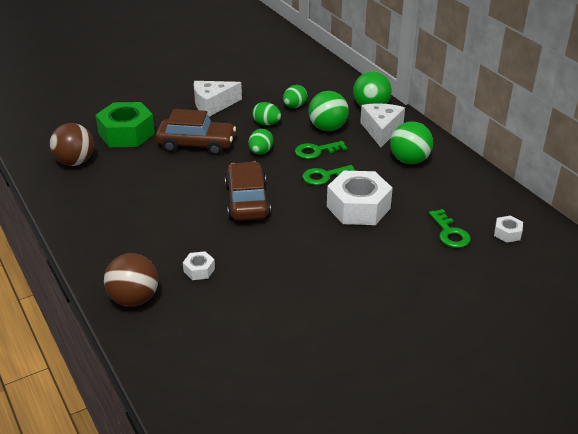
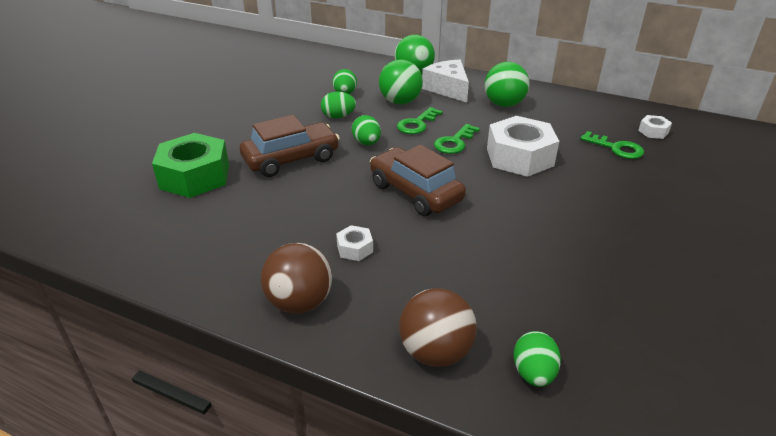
camera: 35 degrees left, 0 degrees up
(75, 162) = (164, 230): brown ball -> brown ball (299, 302)
(171, 337) = (533, 373): none -> green egg
(199, 270) = (461, 282): white nut -> white nut (355, 248)
(213, 105) = (260, 117): white cheese -> none

